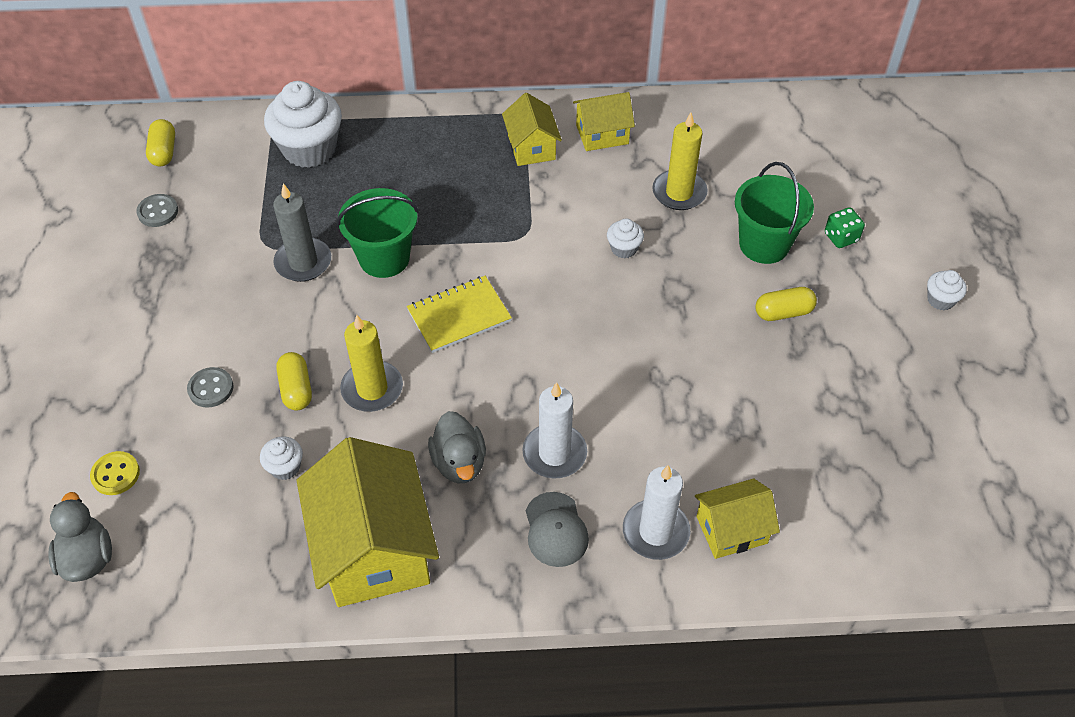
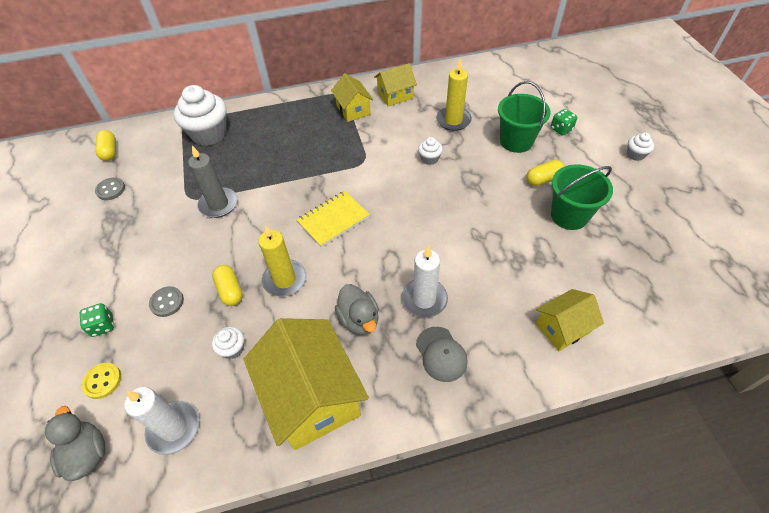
camera: 10 degrees left, 0 degrees up
(124, 403) = (103, 325): none -> green dice
(384, 258) = (274, 192): green bucket -> green bucket (569, 215)
(655, 532) = (511, 340): white candle -> white candle (174, 428)

